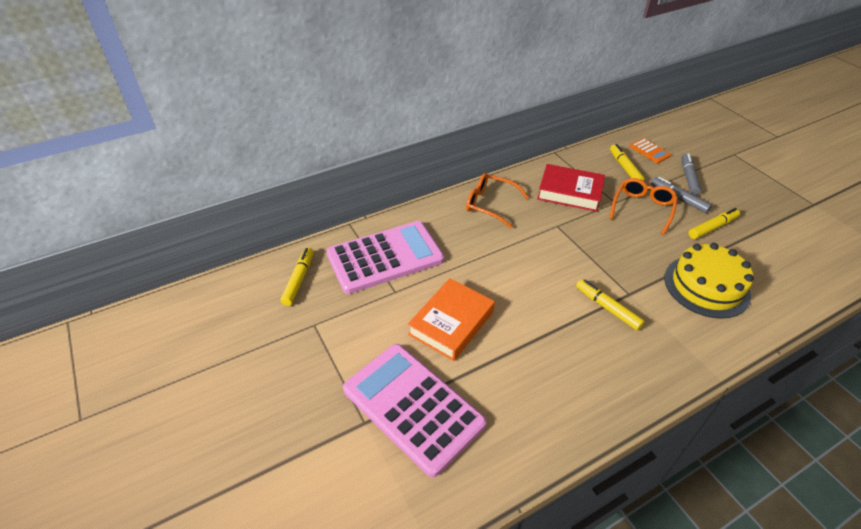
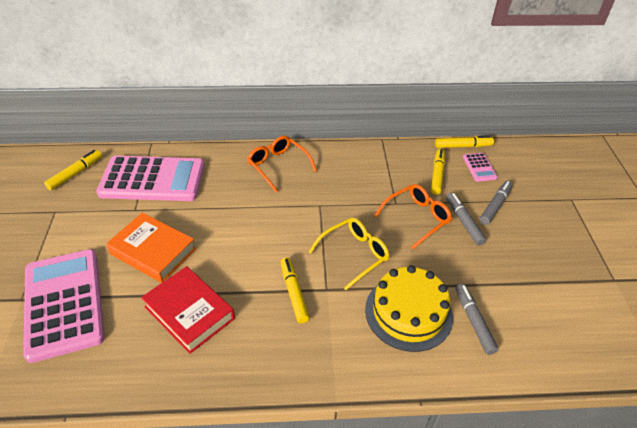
camera: 25 degrees right, 0 degrees up
(451, 323) = (153, 251): orange book -> orange book turned 60 degrees clockwise
(570, 192) = (360, 179): red book -> red book (189, 312)
(623, 256) = (354, 254): none -> yellow glasses
(649, 151) = (479, 167): orange calculator -> pink calculator
(712, 227) = (471, 261): yellow marker -> yellow marker (463, 146)
(756, 273) = (473, 321): none -> grey marker

